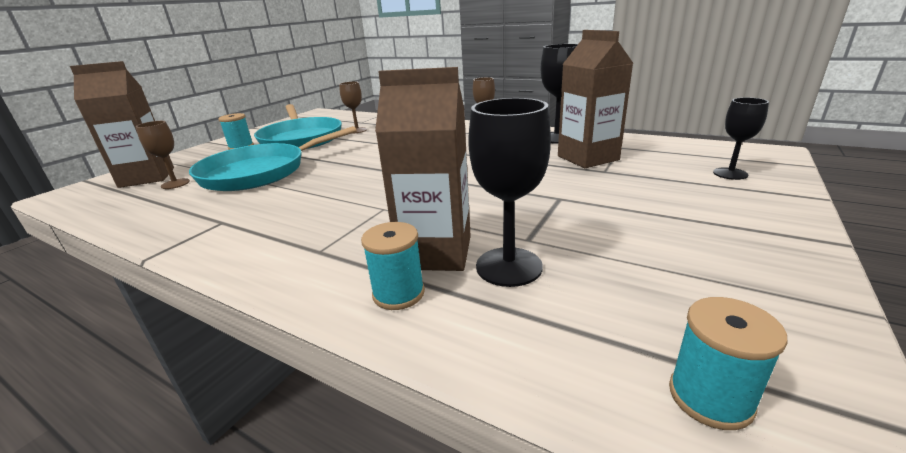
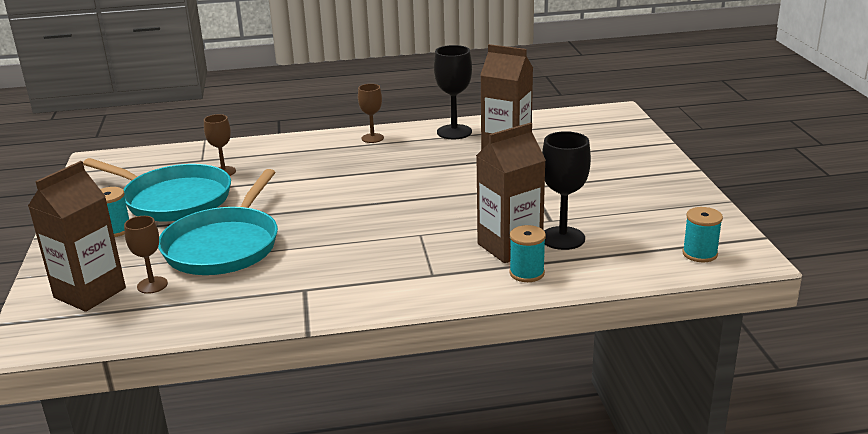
camera: 40 degrees left, 0 degrees up
(730, 174) = (611, 137): black goblet -> none

